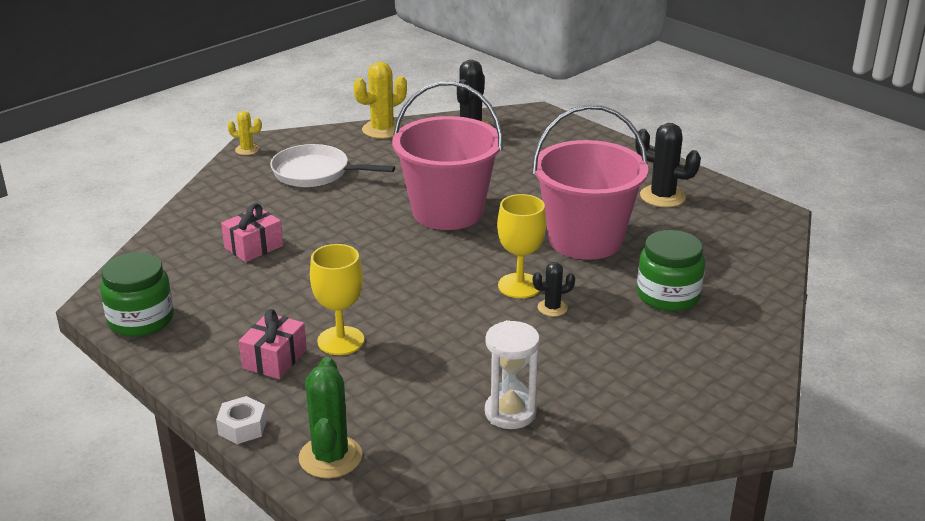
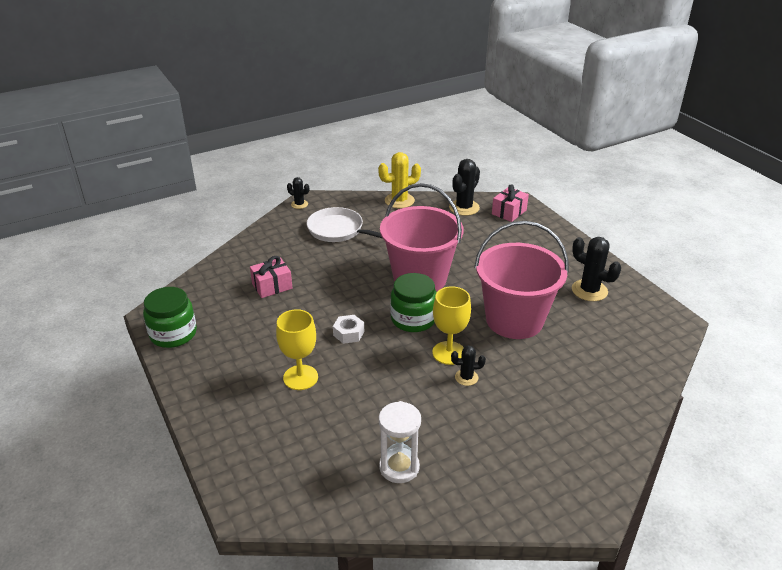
camera: 15 degrees right, 5 degrees up
(242, 427) = (204, 439): white nut -> white nut (348, 333)
(247, 150) = (299, 204): yellow cactus -> black cactus
(274, 359) = (249, 384): pink gift -> pink gift (509, 212)
(330, 457) = (253, 479): green cactus -> none
(668, 295) = (561, 383): green jar -> green jar (413, 319)

